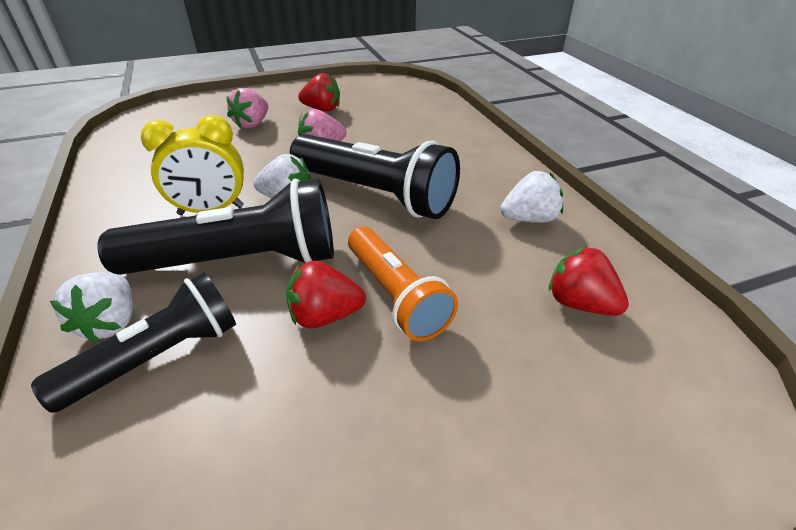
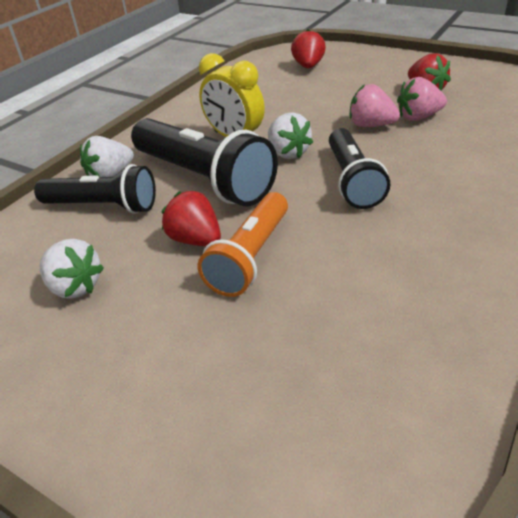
camera: 55 degrees right, 0 degrees up
(252, 124) = (350, 84): pink strawberry -> pink strawberry (418, 117)
(374, 194) = (352, 181): black flashlight -> black flashlight, size x0.66
(529, 219) = (449, 274): white strawberry -> white strawberry (75, 287)
(579, 304) = (365, 361): red strawberry -> red strawberry (308, 66)

